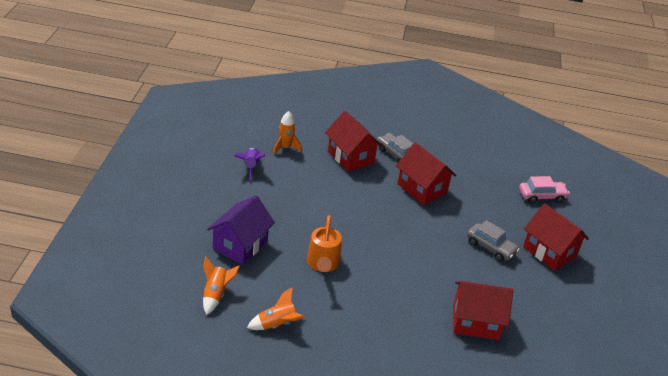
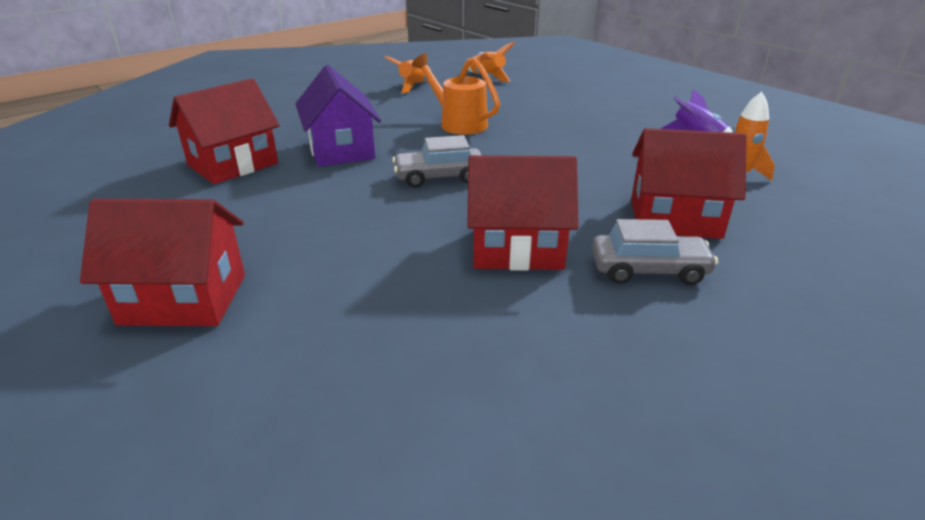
camera: 135 degrees right, 5 degrees down
(240, 245) = (542, 99): purple house -> purple house (341, 150)
(490, 247) = (299, 241): grey car -> grey car (439, 177)
(541, 196) = (296, 415): pink car -> none

